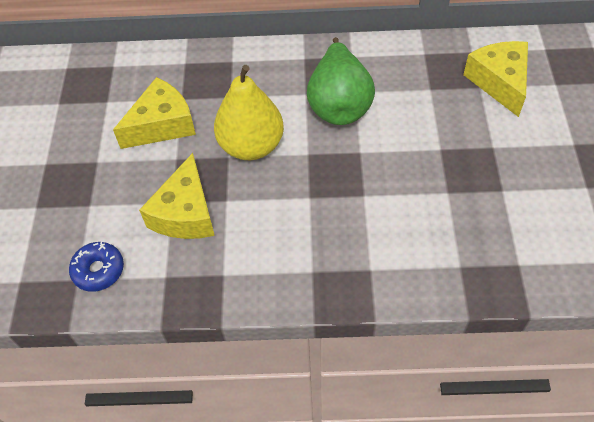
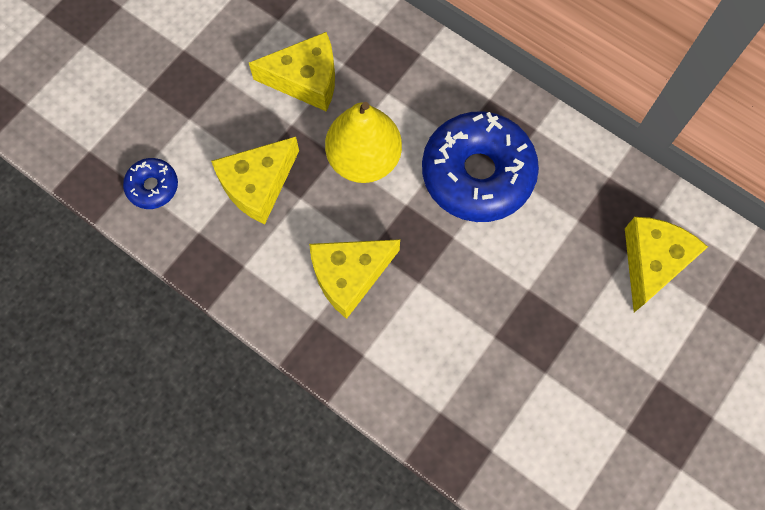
camera: 35 degrees right, 15 degrees up
(310, 225) = (349, 275): none -> yellow cheese
(339, 104) = (477, 174): green pear -> blue donut

